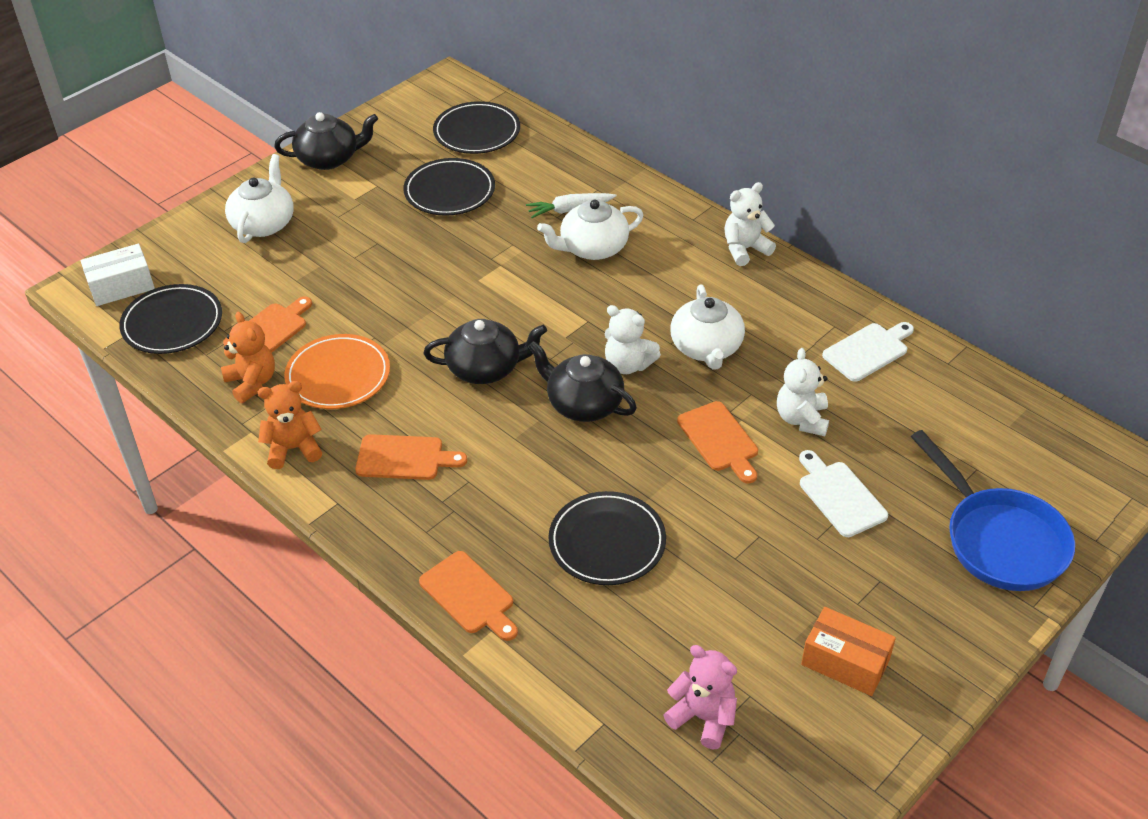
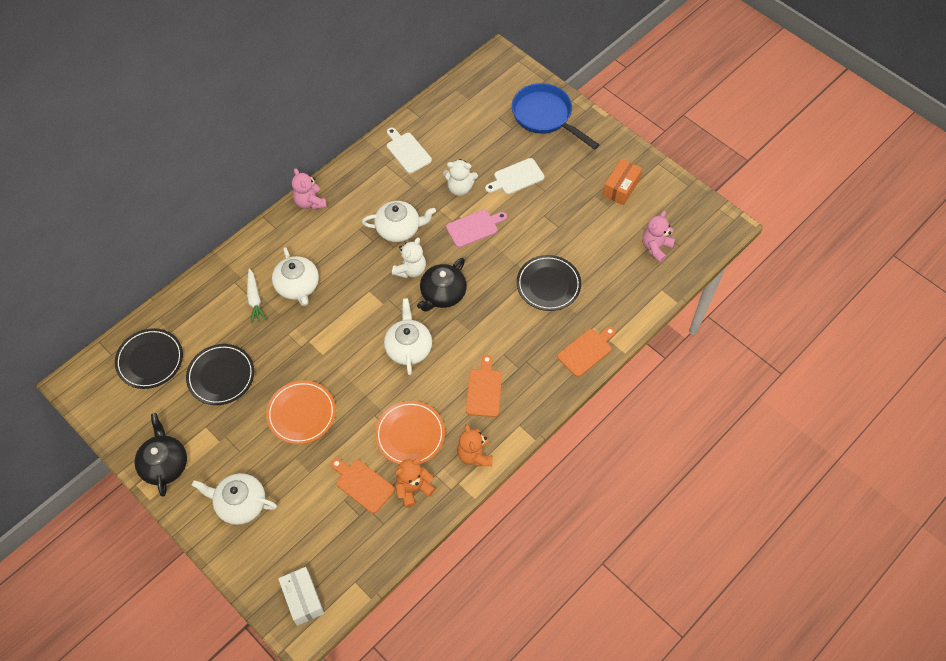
camera: 90 degrees left, 15 degrees up
(172, 323) = (348, 553): black plate -> none
(385, 266) = (301, 413): none -> orange plate
(485, 368) = (408, 348): black teapot -> white teapot
(719, 440) = (474, 228): orange cutting board -> pink cutting board
(745, 249) = (310, 202): white teddy bear -> pink teddy bear
(999, 540) = (545, 116): blue pan -> blue pan turned 105 degrees counterclockwise

